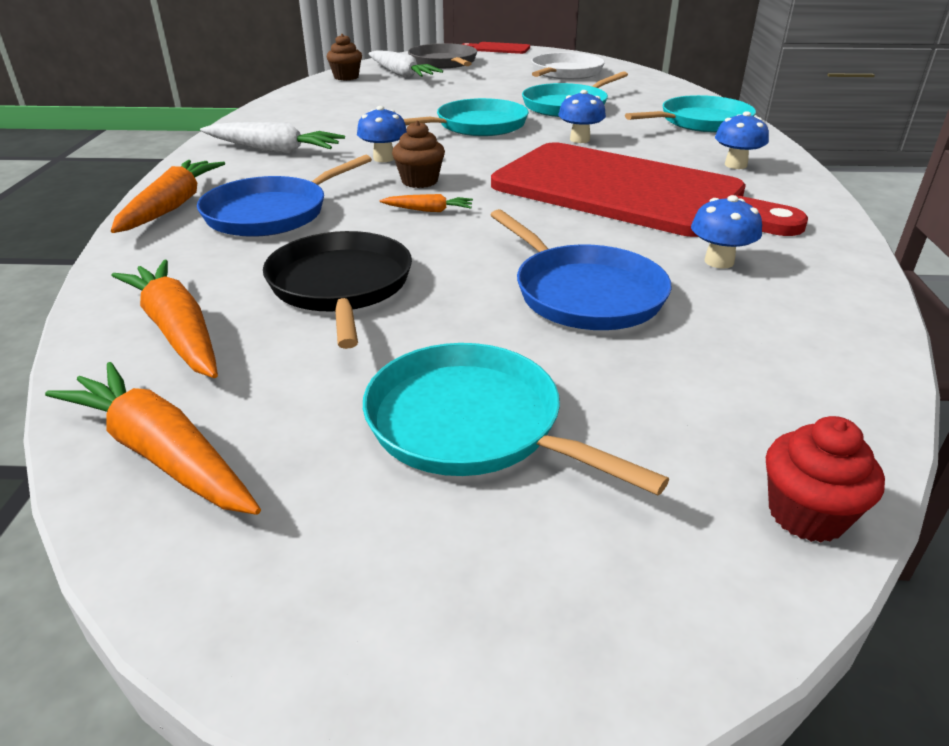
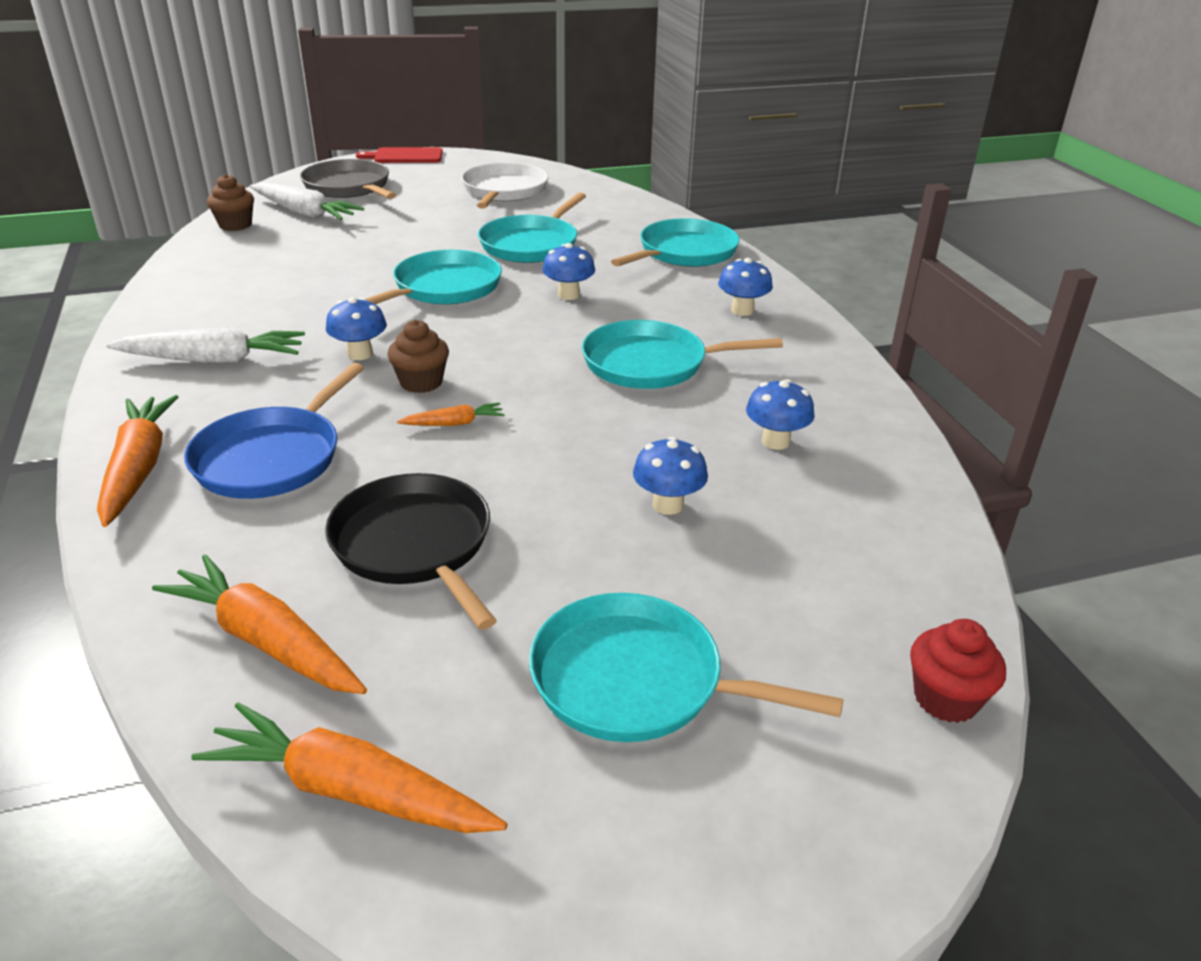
camera: 20 degrees left, 0 degrees up
(584, 293) = (668, 505): blue pan -> blue mushroom
(627, 192) = (651, 364): red cutting board -> turquoise pan

